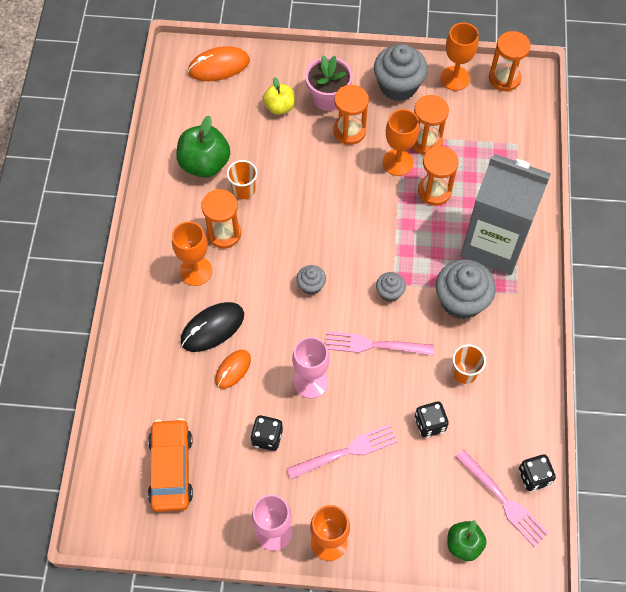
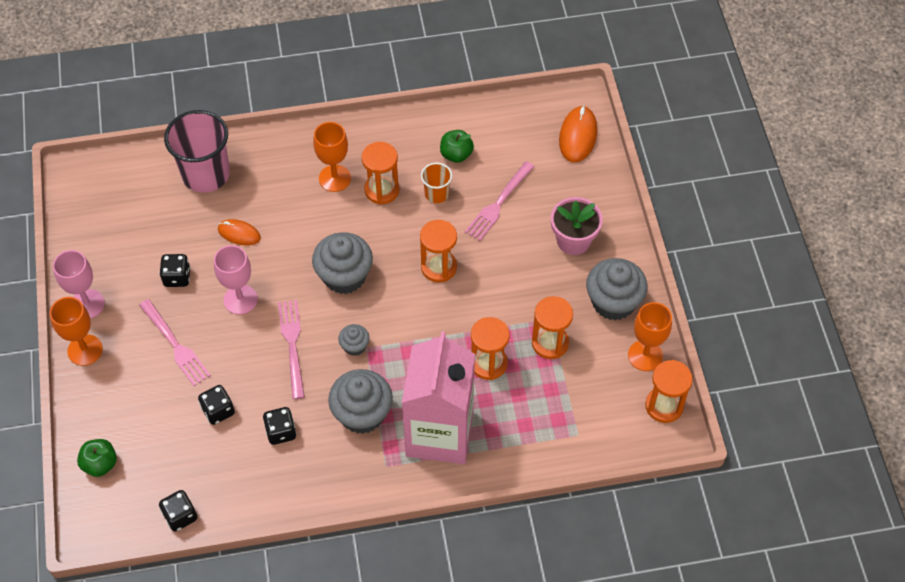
camera: 75 degrees right, 5 degrees down
(149, 388) = (206, 174): none -> pink cup
(171, 469) = (133, 211): orange car -> none
(205, 164) = (456, 154): green apple -> green apple, size x0.62
(212, 328) = (278, 207): black mouse -> none
(219, 66) = (578, 136): orange mouse -> orange mouse turned 45 degrees clockwise
(279, 107) = (546, 200): yellow apple -> none
(311, 285) = (344, 276): grey cupcake -> grey cupcake, size x1.99
(349, 131) = (538, 269): orange hourglass -> orange hourglass (439, 267)
(398, 162) = (513, 322): orange goblet -> none
(464, 372) = (281, 432): orange cup -> black dice
(494, 244) = (439, 433): grey carton -> pink carton
(503, 500) = (151, 492): pink fork -> pink fork (498, 204)

